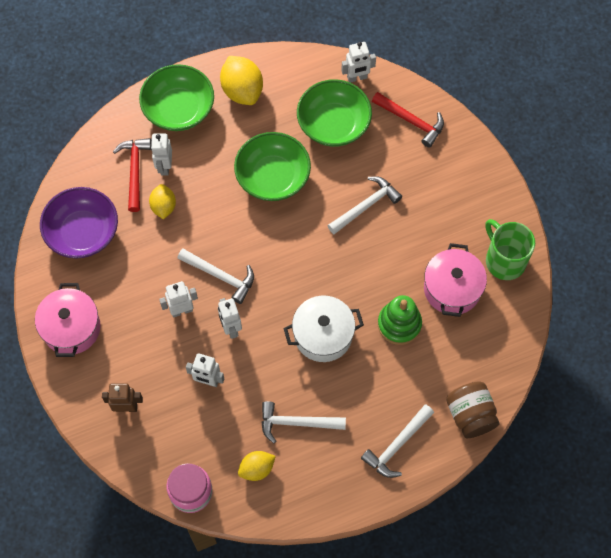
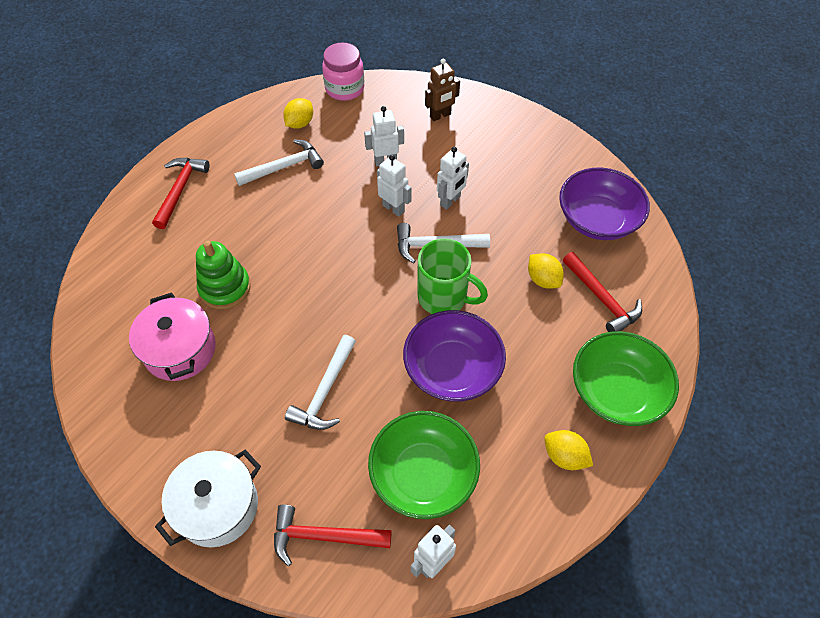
camera: 150 degrees right, 10 degrees down
(71, 328) = (535, 145): pink pot -> none
(164, 166) = (576, 319): white robot -> none
(242, 90) = (564, 456): yellow lemon -> yellow lemon, size x0.61
(273, 177) = (452, 369): green bowl -> purple bowl
(323, 335) = (300, 243): white pot -> white pot (218, 506)
(397, 445) = (180, 190): white hammer -> red hammer
(470, 415) = (115, 243): brown jar -> none
(504, 260) = (127, 411): green mug -> green mug (444, 297)

